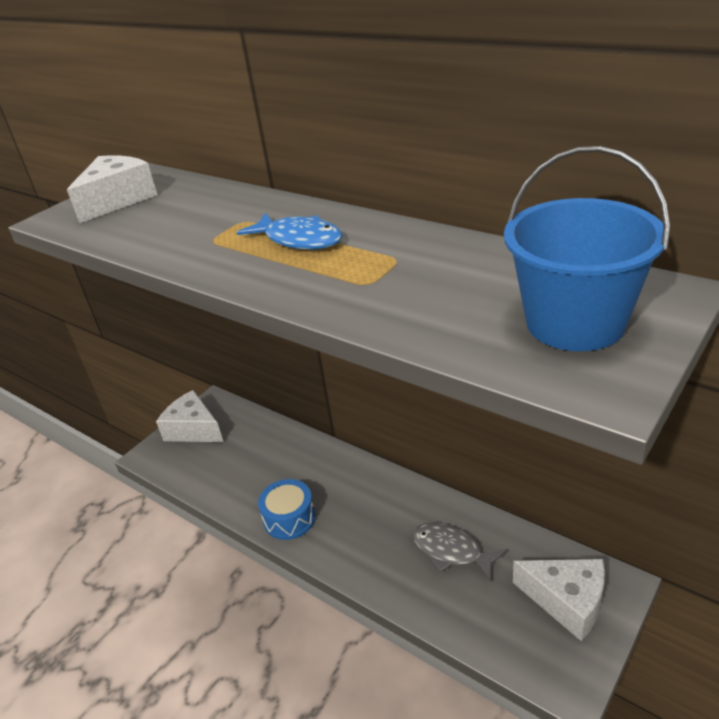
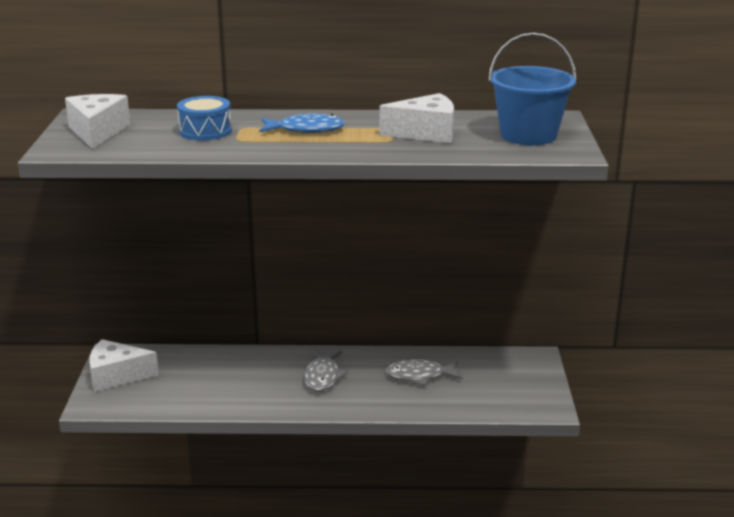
camera: 40 degrees left, 10 degrees down
(289, 518) = (278, 399): blue drum -> blue drum (205, 131)
(354, 507) = (323, 377): none -> grey fish
(567, 601) = (515, 374): white cheese -> white cheese (426, 133)

